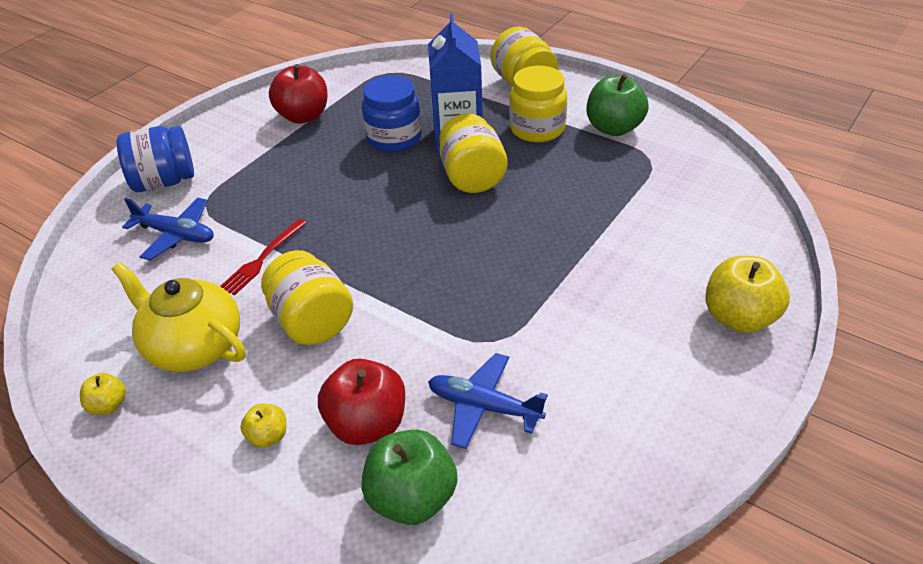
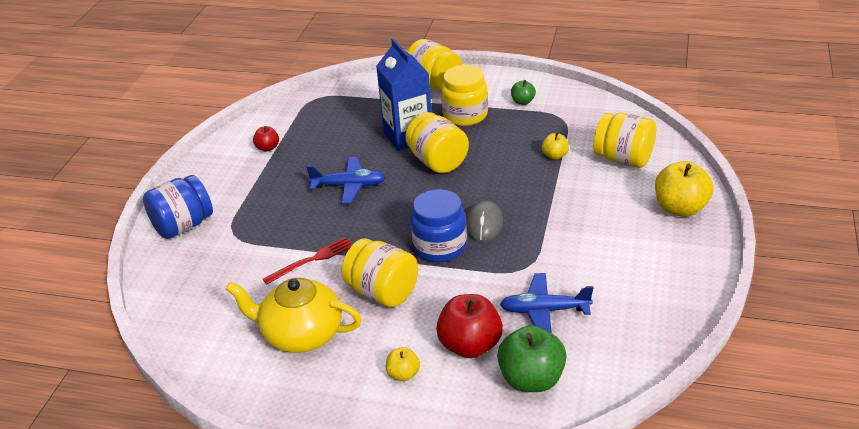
camera: 20 degrees left, 5 degrees down
(108, 405) = (264, 392): yellow apple -> yellow apple (555, 156)
(176, 235) = (225, 262): blue plane -> blue plane (349, 186)
(262, 259) = (311, 260): red fork -> red fork turned 135 degrees counterclockwise
(303, 116) = (267, 148): red apple -> red apple, size x0.52
(394, 138) = (356, 148): blue jar -> blue jar (440, 247)
(479, 269) = (484, 224): none -> grey mouse
(614, 128) = (523, 102): green apple -> green apple, size x0.52
(699, 231) = (623, 159): none -> yellow jar

